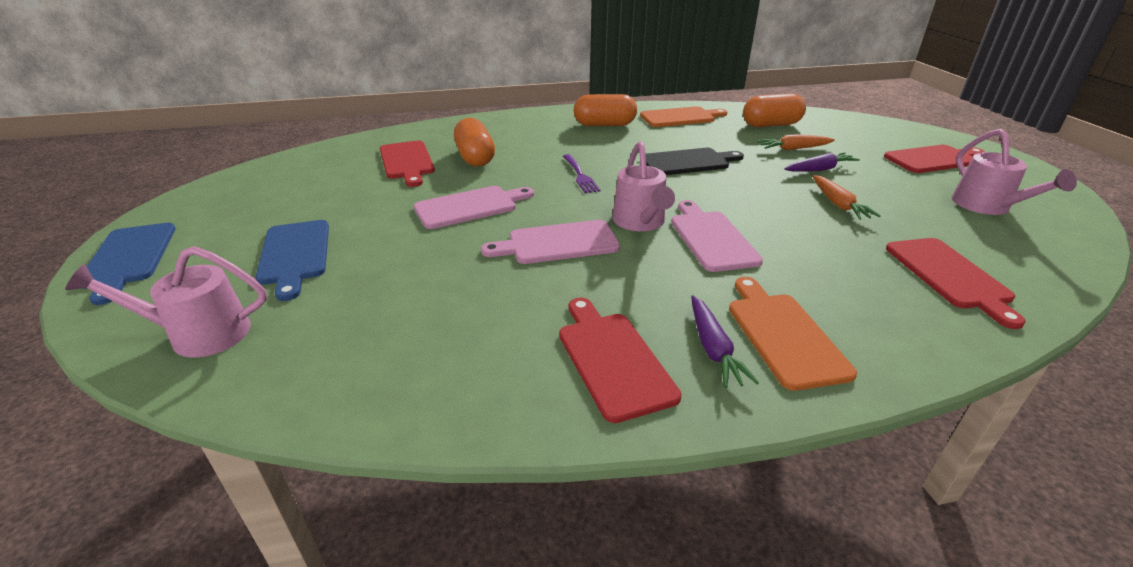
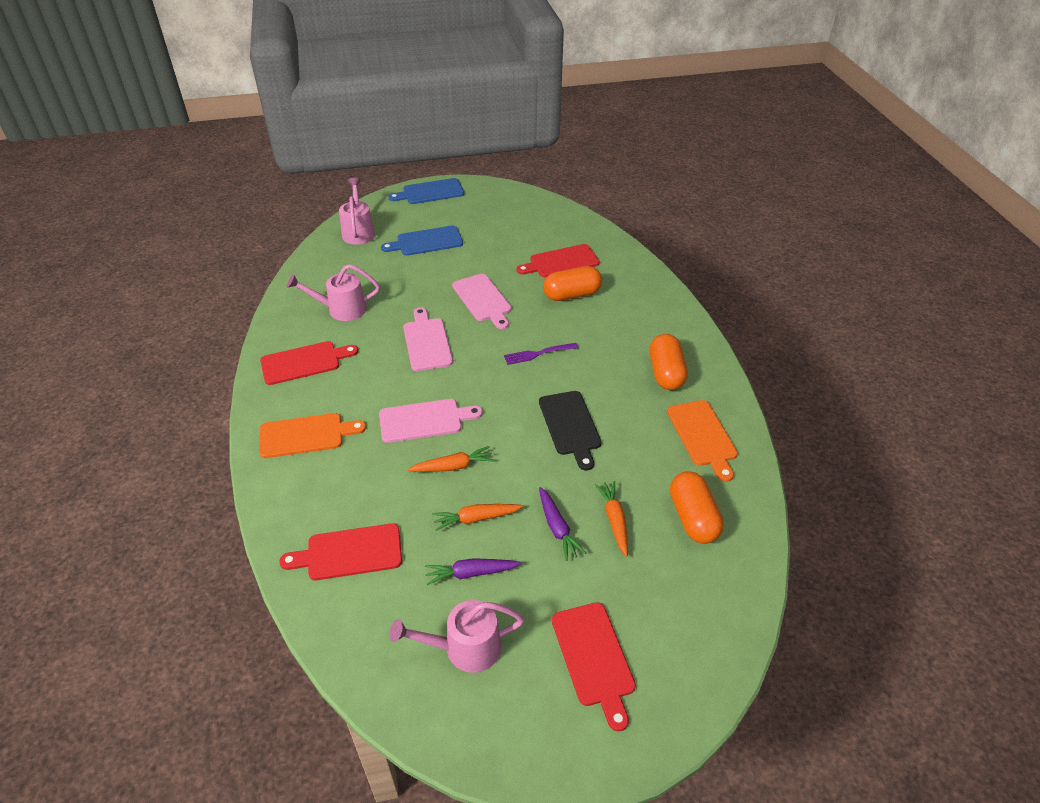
camera: 90 degrees right, 10 degrees up
(641, 223) = (452, 384): pink watering can -> pink watering can (341, 309)
(713, 348) = (302, 402): purple carrot -> purple carrot (471, 573)
(776, 218) = (453, 466): none -> orange carrot

